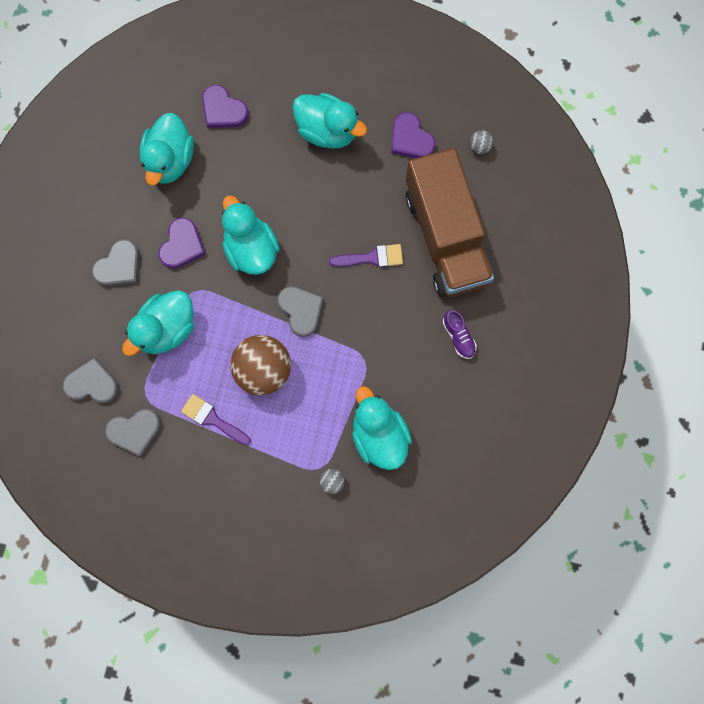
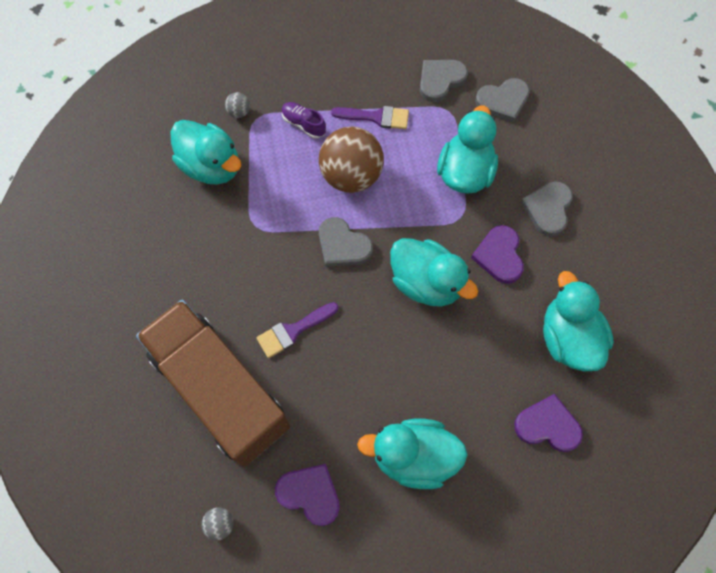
camera: 155 degrees right, 10 degrees down
(458, 337) = (165, 289): purple shoe -> purple shoe (303, 124)

